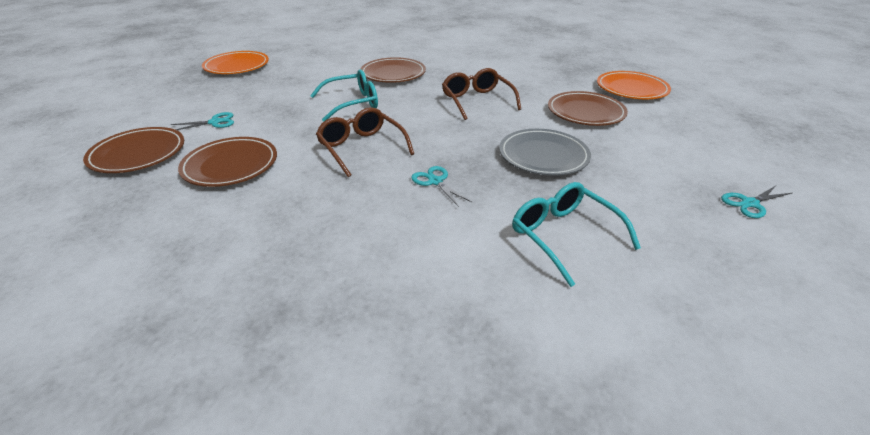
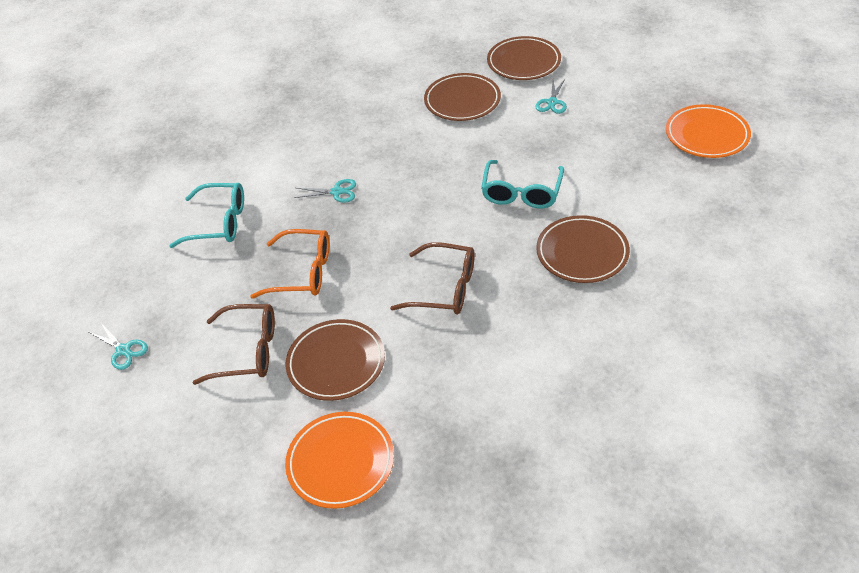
camera: 130 degrees right, 10 degrees up
(361, 148) = (425, 171): brown glasses -> brown glasses (248, 351)
(543, 156) = (303, 272): grey plate -> orange glasses
(750, 203) = (123, 350): turquoise scissors -> turquoise scissors turned 120 degrees clockwise

